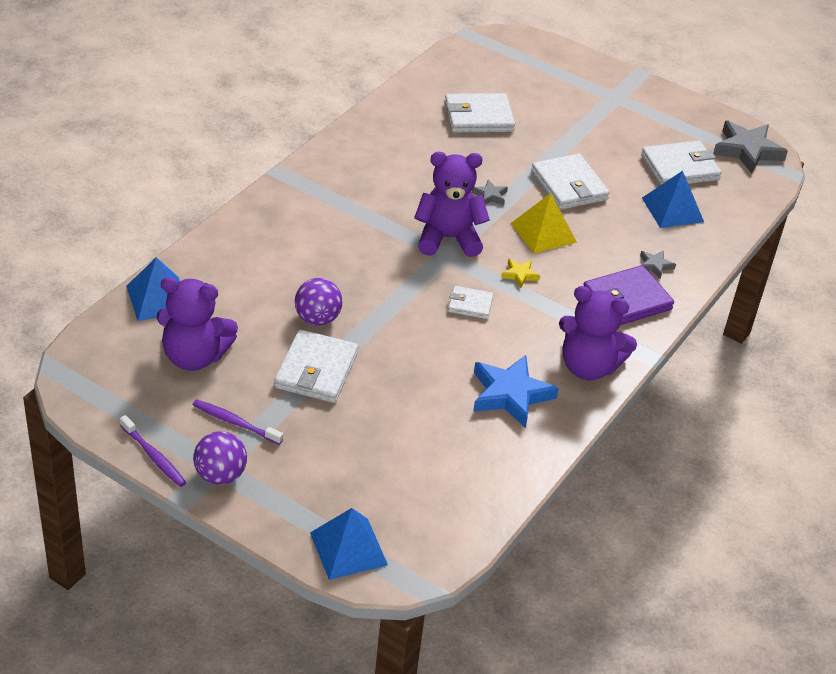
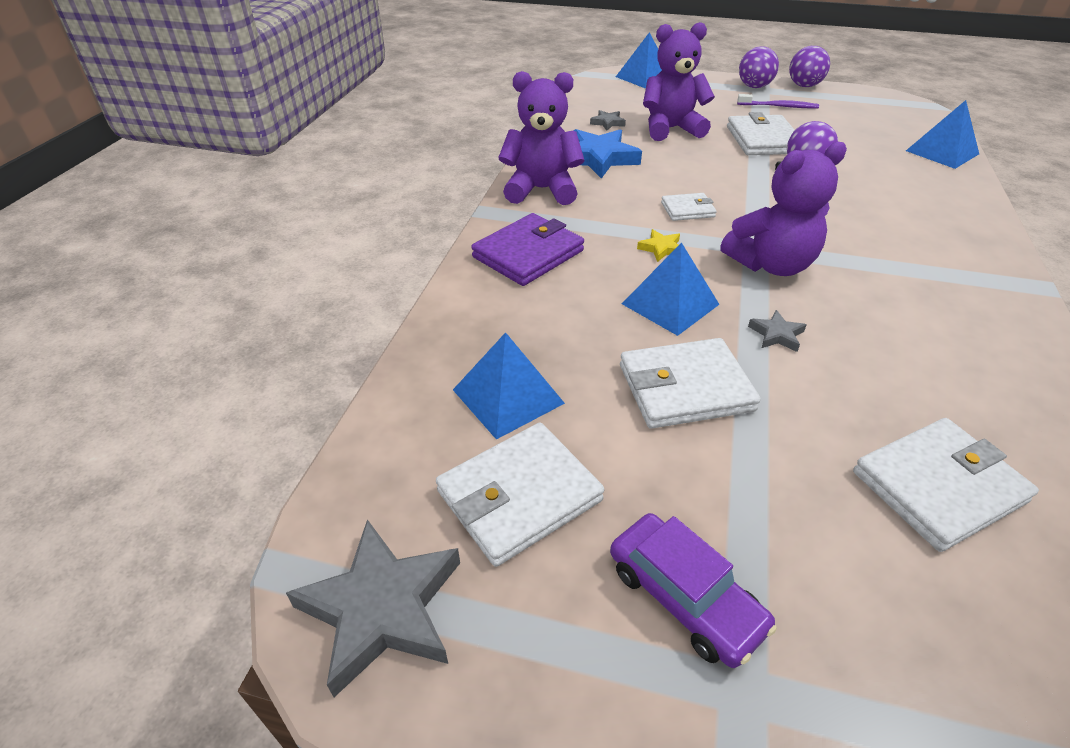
camera: 165 degrees right, 0 degrees up
(153, 456) = (804, 86): purple toothbrush -> purple ball
(194, 357) = (857, 128): purple teddy bear -> purple teddy bear (671, 129)
(543, 232) = (670, 304): yellow pyramid -> blue pyramid
(569, 186) = (685, 388): white wallet -> white wallet turned 60 degrees counterclockwise
(622, 120) = (684, 597): none -> purple car
(655, 266) = (508, 302): grey star -> grey star (607, 123)

